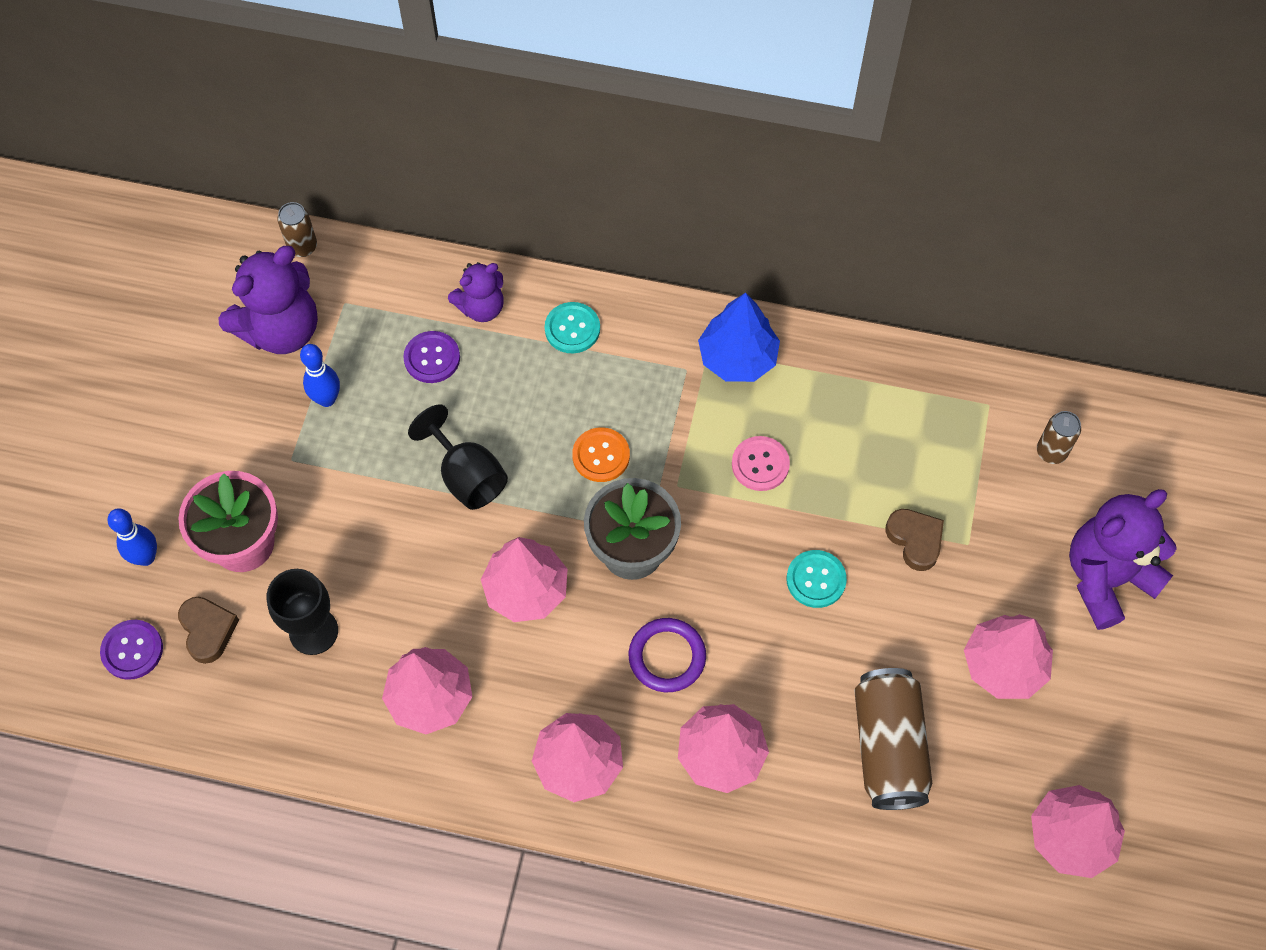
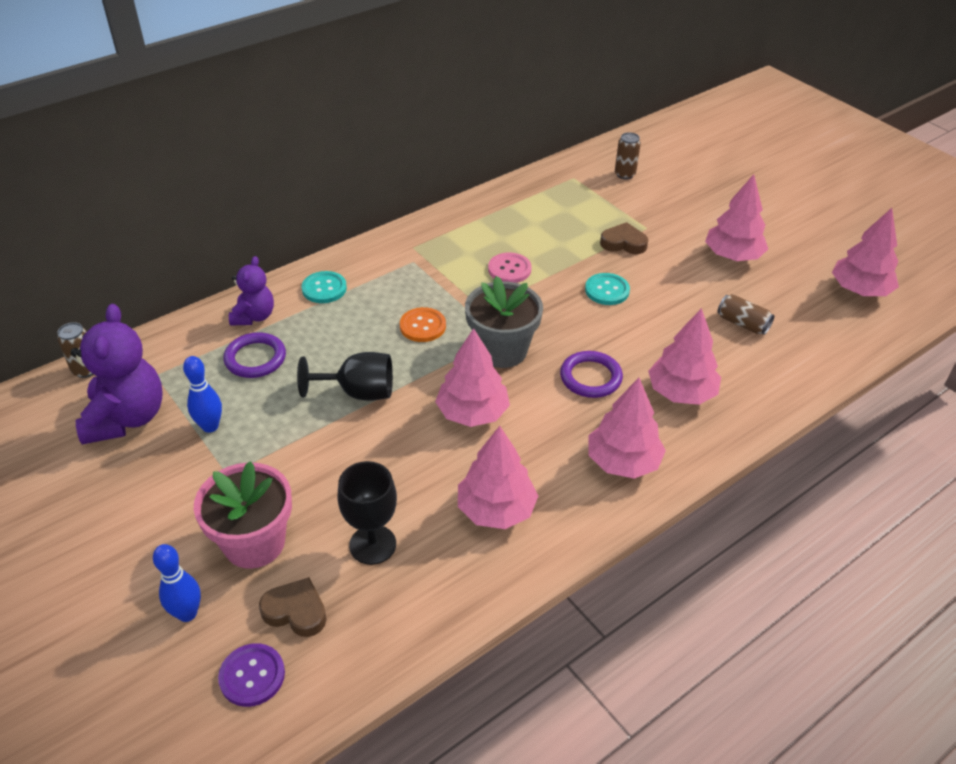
camera: 50 degrees left, 20 degrees down
(432, 358) = (255, 358): purple button -> purple ring
(737, 358) = (432, 239): blue tree -> none
(888, 747) = (742, 324): brown can -> brown can, size x0.54
(1106, 578) = (716, 197): purple teddy bear -> none

